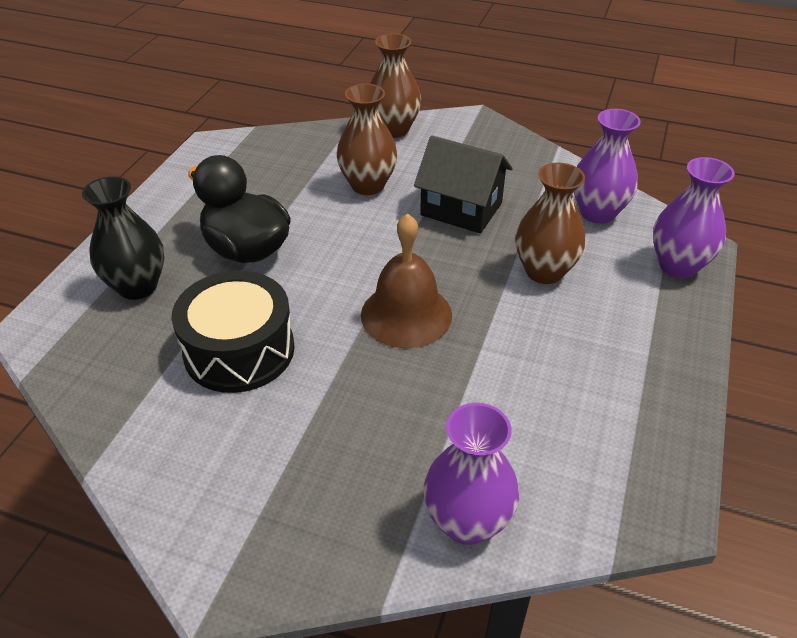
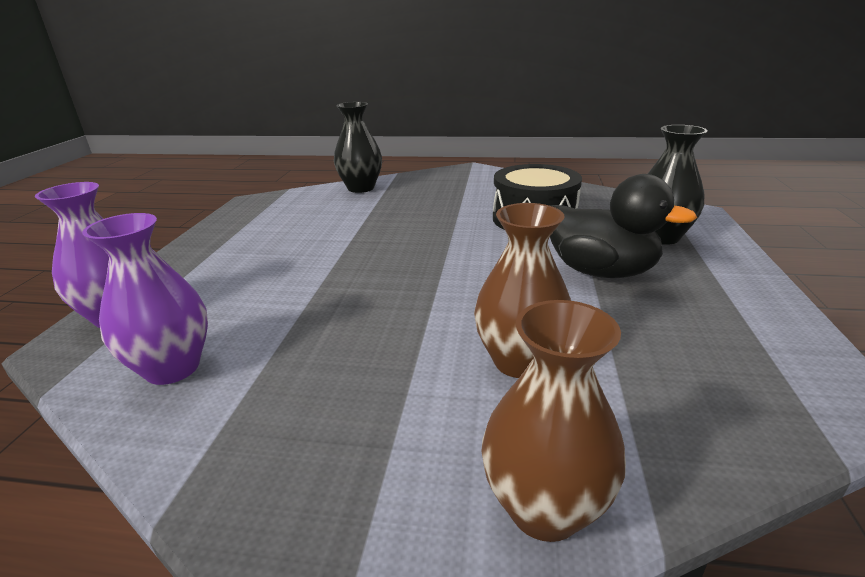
camera: 170 degrees right, 15 degrees down
(406, 314) = (416, 248): brown bell -> none
(461, 209) = (372, 346): black house -> none
(467, 522) = (361, 188): purple vase -> black vase
(544, 271) = (279, 292): brown vase -> none

